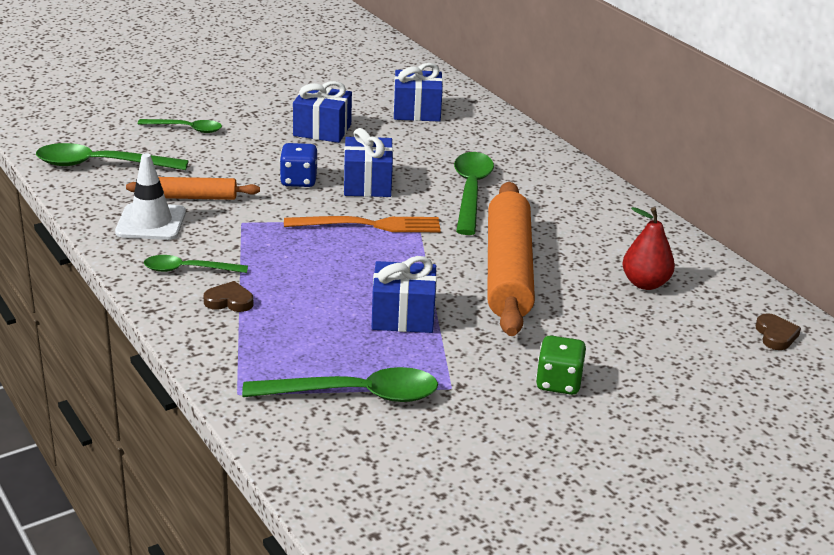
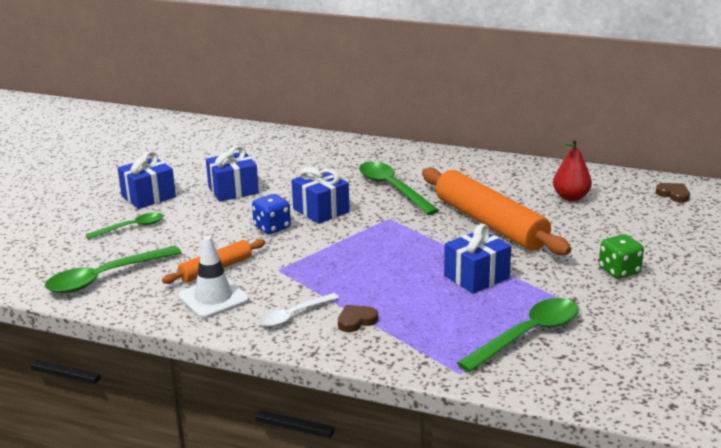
camera: 35 degrees left, 5 degrees down
(188, 269) = (294, 315): green spoon -> white spoon
(369, 225) = (364, 234): orange fork -> none
(417, 111) = (277, 155): blue gift -> blue gift (148, 196)

